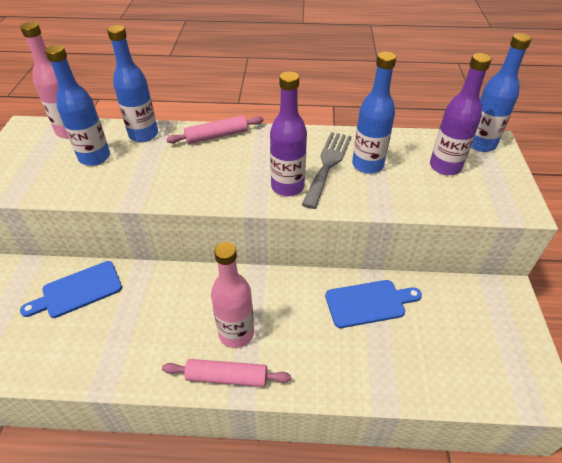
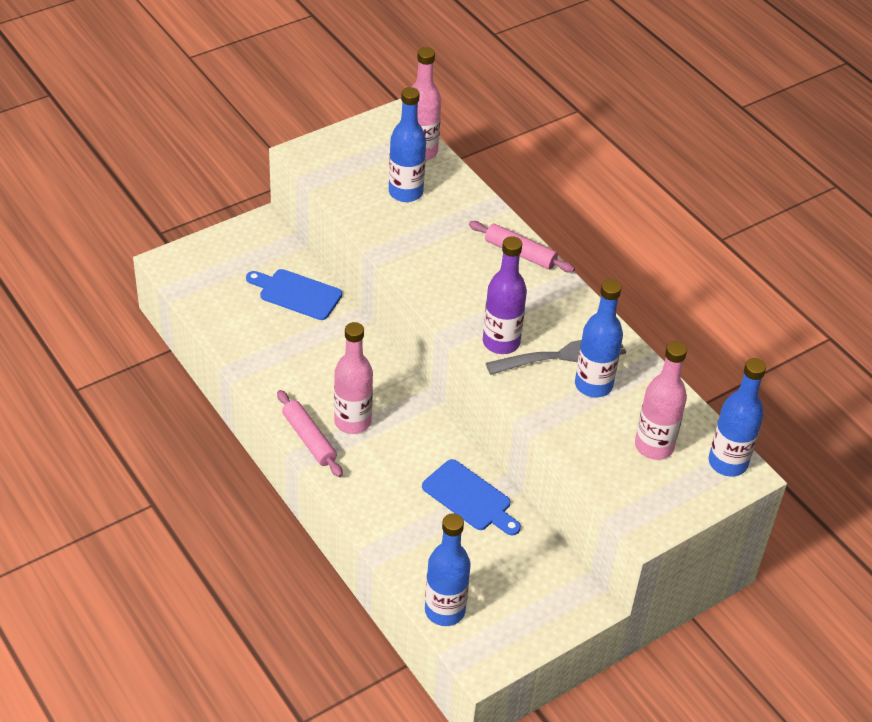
camera: 50 degrees right, 0 degrees up
(143, 135) = (467, 202): blue bottle -> blue bottle (444, 610)
(445, 166) = (654, 446): purple bottle -> pink bottle

